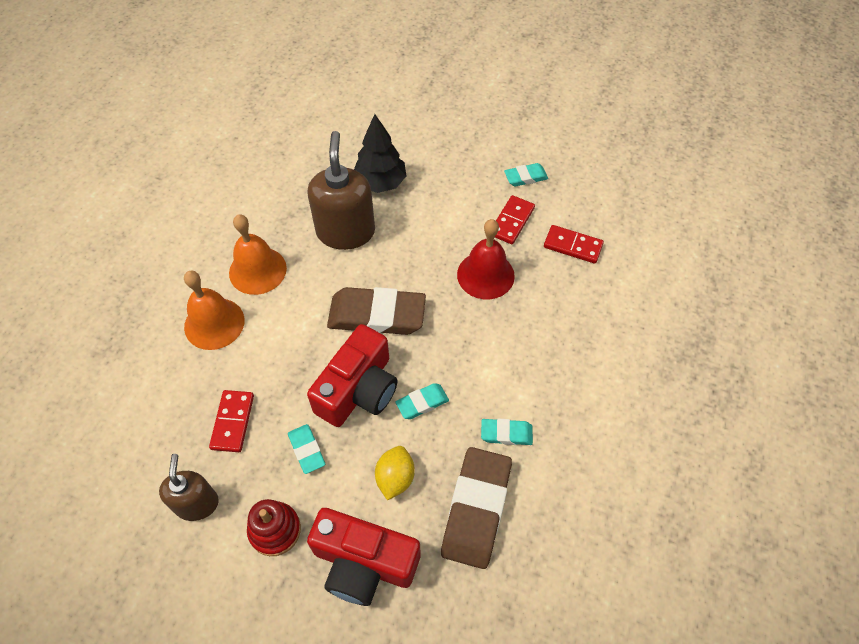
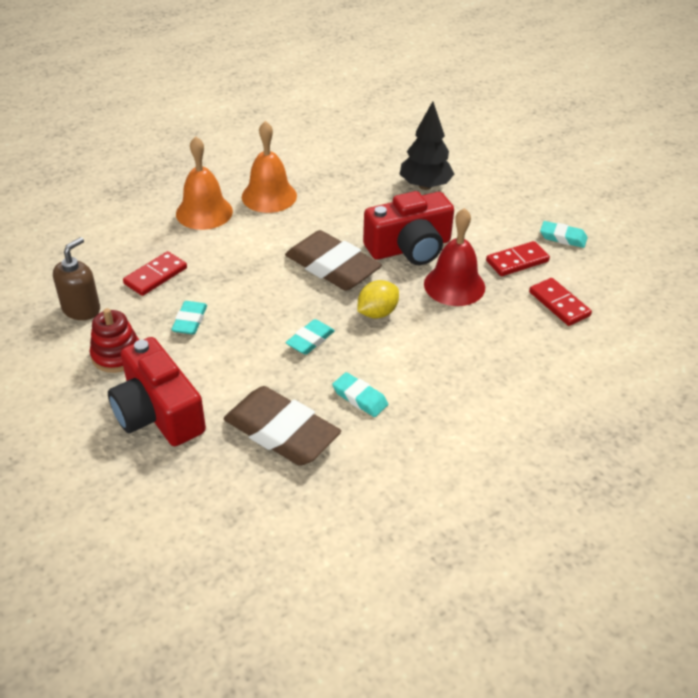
camera: 35 degrees right, 15 degrees down
(345, 231) = (363, 203): brown soap dispenser -> none
(358, 389) = (268, 305): red camera -> red camera (409, 248)
(395, 478) = (238, 375): yellow lemon -> yellow lemon (377, 313)
(422, 403) = (310, 340): turquoise eraser -> turquoise eraser turned 60 degrees counterclockwise
(476, 509) = (281, 432): brown eraser -> brown eraser turned 75 degrees clockwise

